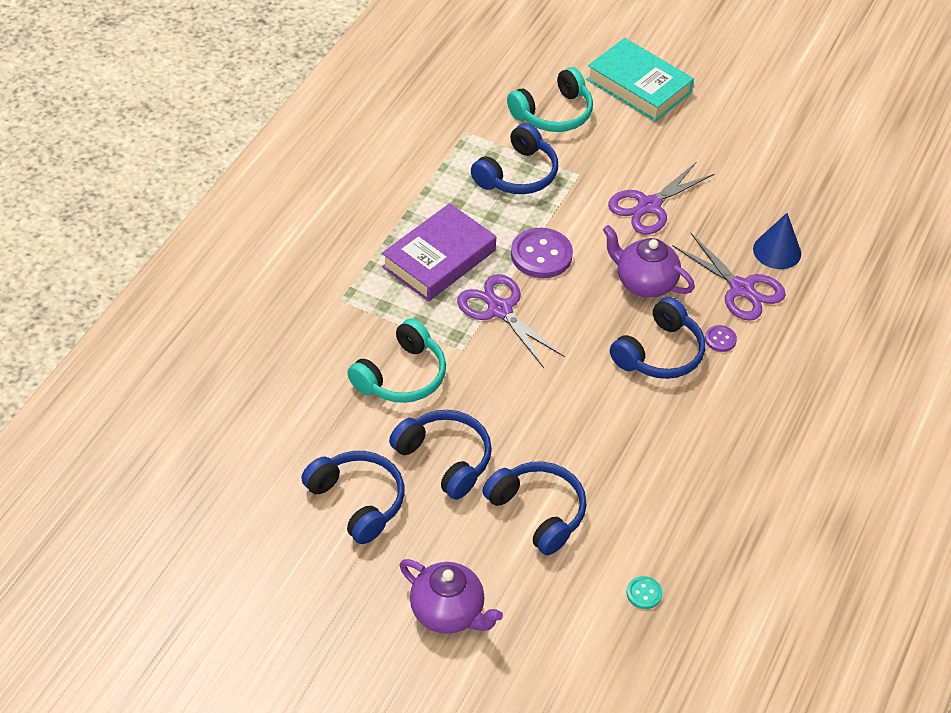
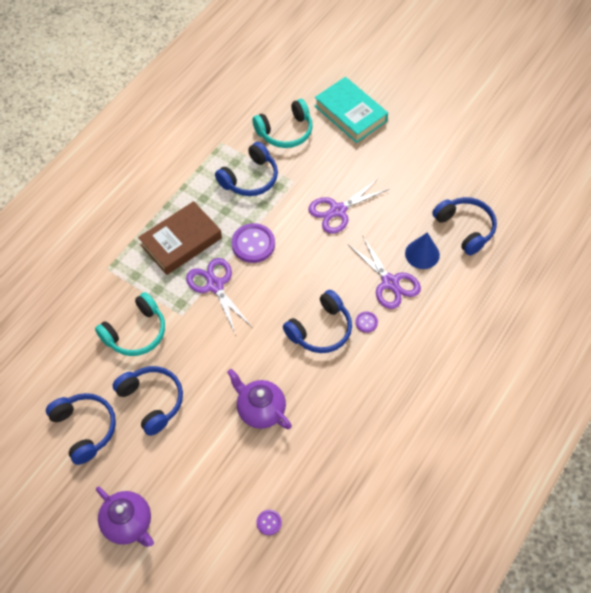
camera: 10 degrees right, 10 degrees up
(439, 259) = (181, 241): purple book -> brown book
(538, 512) = (208, 449): blue headphones -> blue headphones (465, 228)
(644, 283) = (321, 272): purple teapot -> purple teapot (260, 410)
(644, 593) = (269, 522): turquoise button -> purple button

